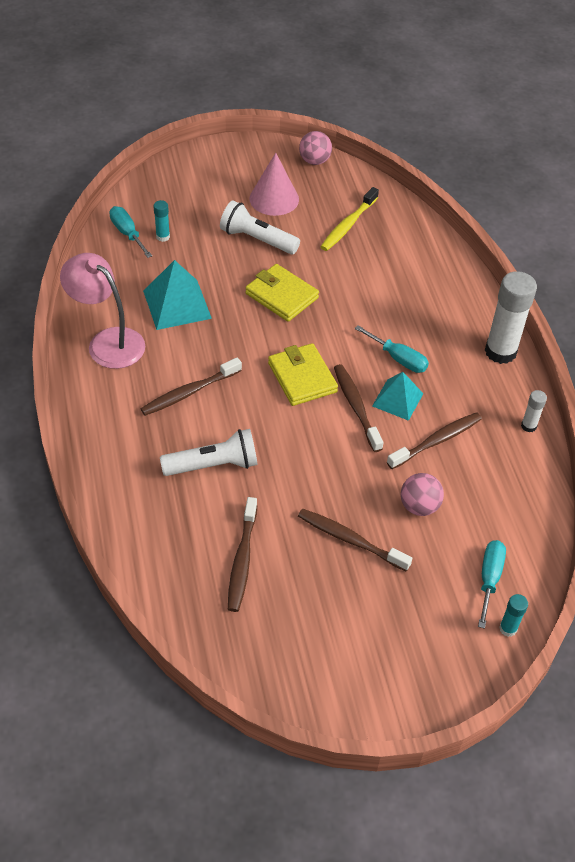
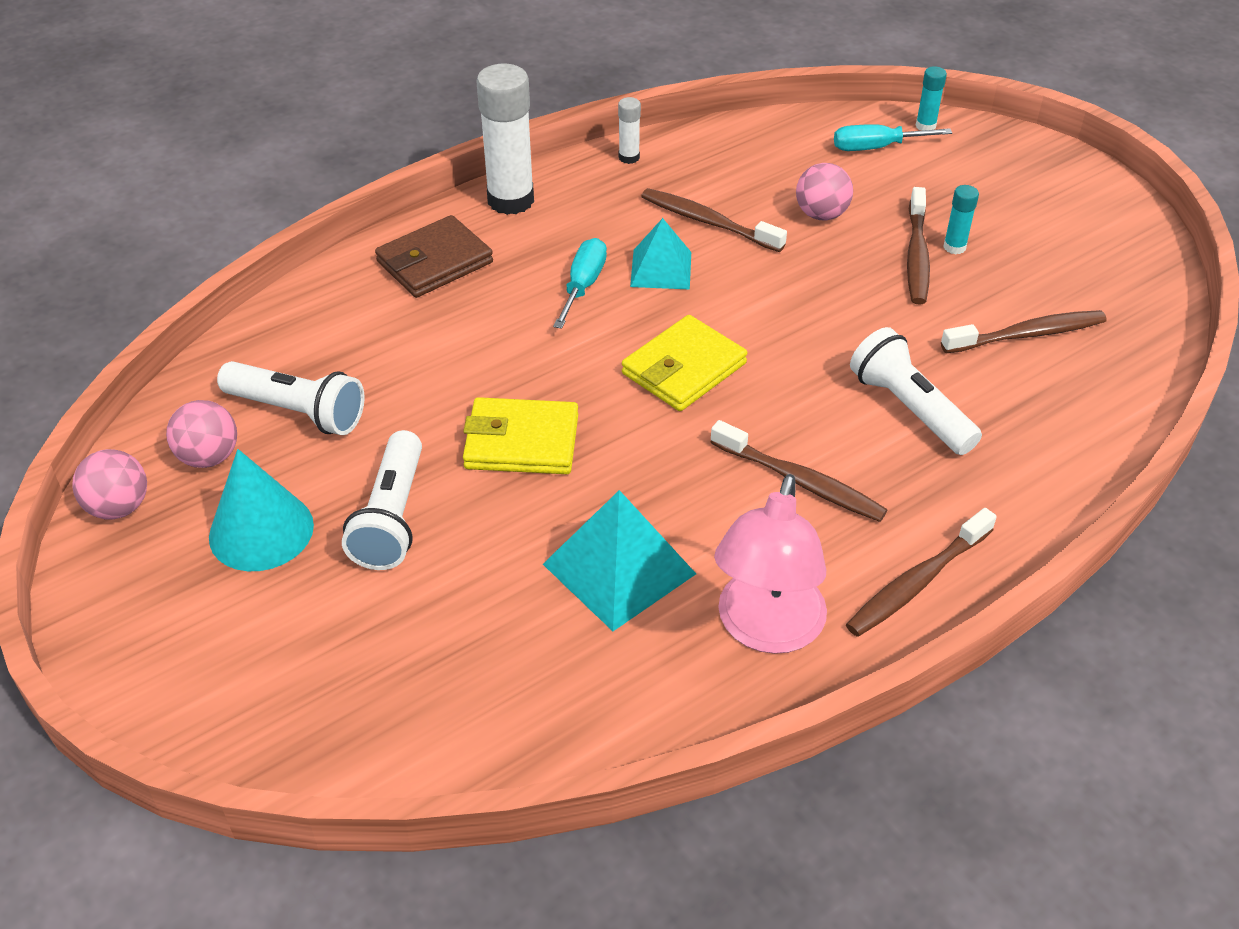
camera: 110 degrees left, 5 degrees down
(127, 233) = (465, 724): turquoise screwdriver -> none
(163, 237) = (448, 661): turquoise glue stick -> turquoise glue stick (954, 247)
(274, 199) = (261, 531): pink cone -> turquoise cone
(281, 296) = (521, 442): yellow wallet -> yellow wallet turned 75 degrees clockwise
(332, 191) = (209, 457): none -> pink ball
(348, 225) = (298, 411): yellow toothbrush -> white flashlight
(356, 407) = (702, 302): brown toothbrush -> brown toothbrush (917, 582)
(450, 302) = (434, 262): none -> brown wallet

